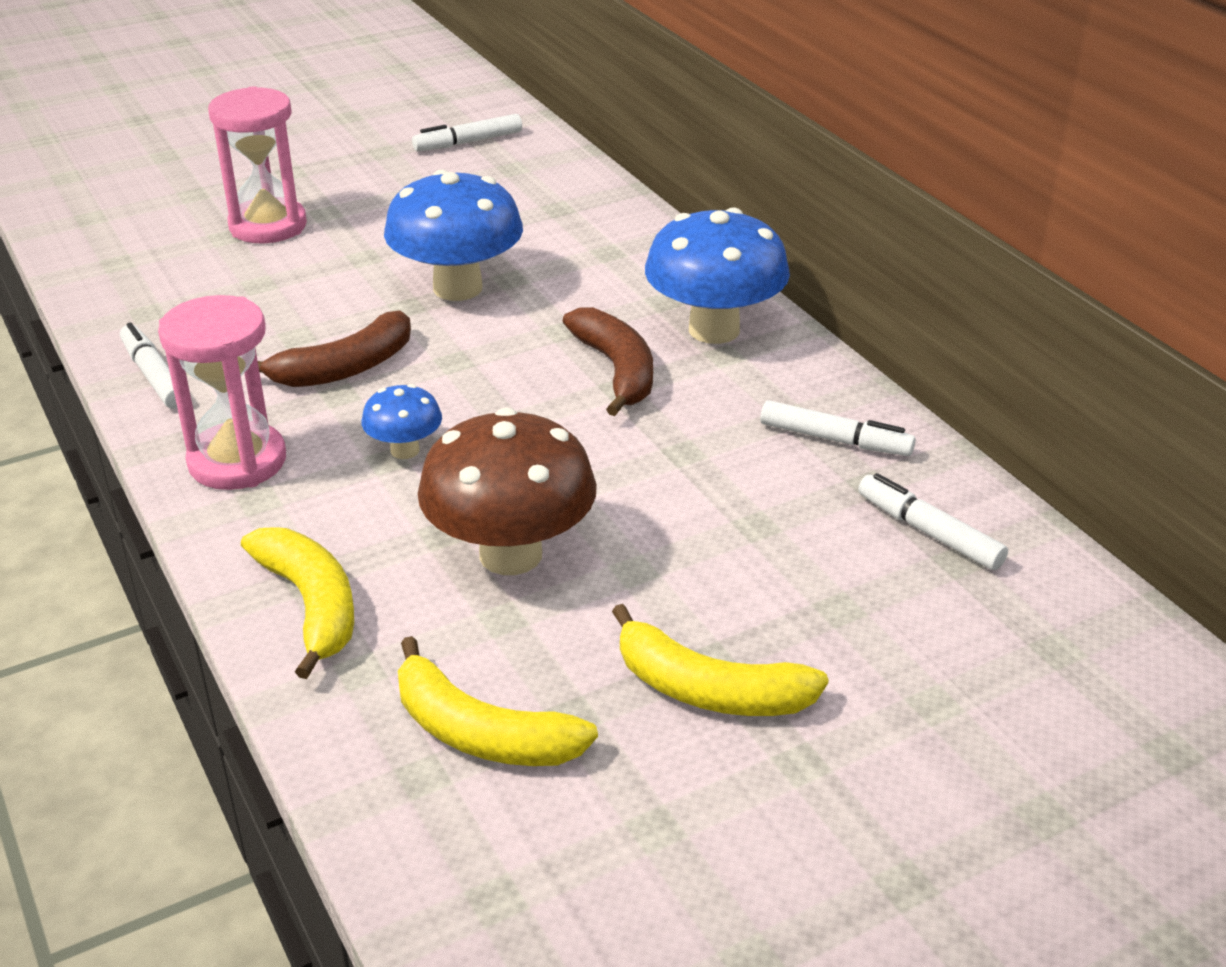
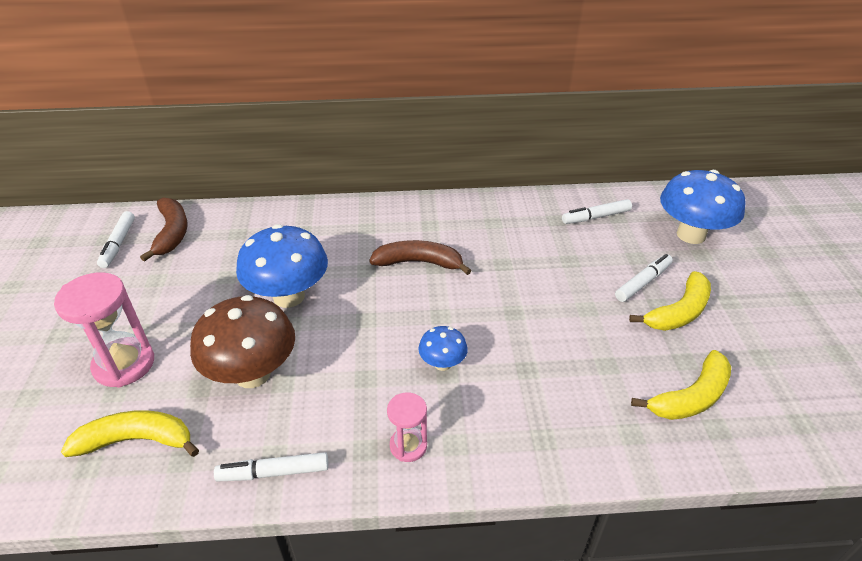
camera: 65 degrees left, 5 degrees up
(237, 461) = (408, 446): pink hourglass -> pink hourglass, size x0.57
(311, 605) = (568, 441): yellow banana -> yellow banana (137, 440)
(345, 368) = (338, 368): brown banana -> brown banana (172, 233)
(510, 554) = (557, 347): brown mushroom -> brown mushroom (252, 374)
(714, 330) = (406, 221): blue mushroom -> blue mushroom (691, 235)
(834, 439) = (518, 217): white marker -> white marker (642, 282)

